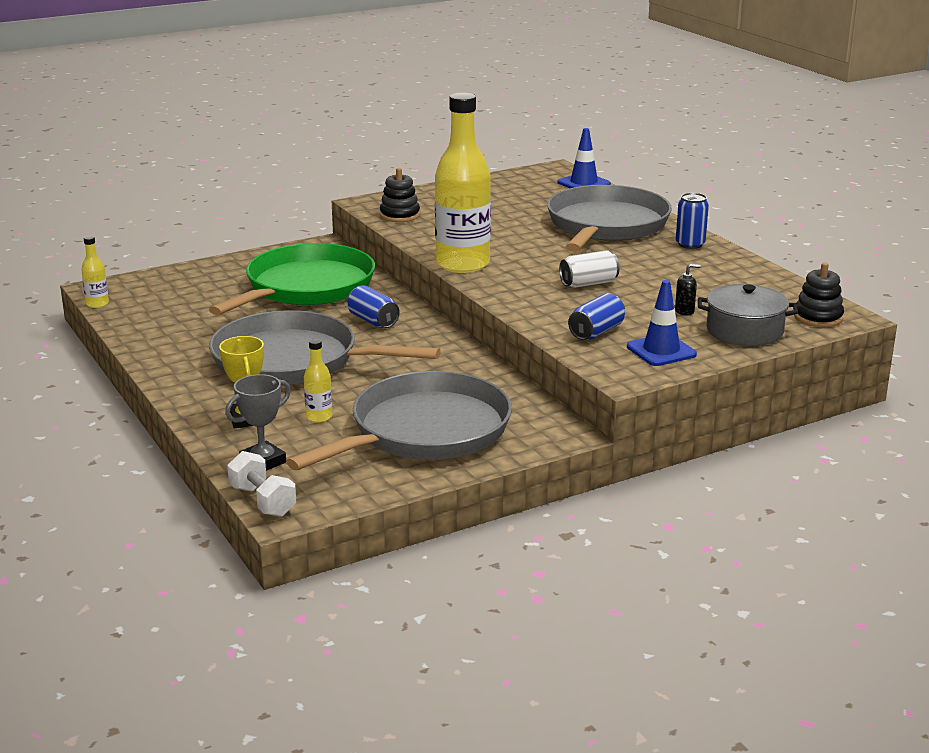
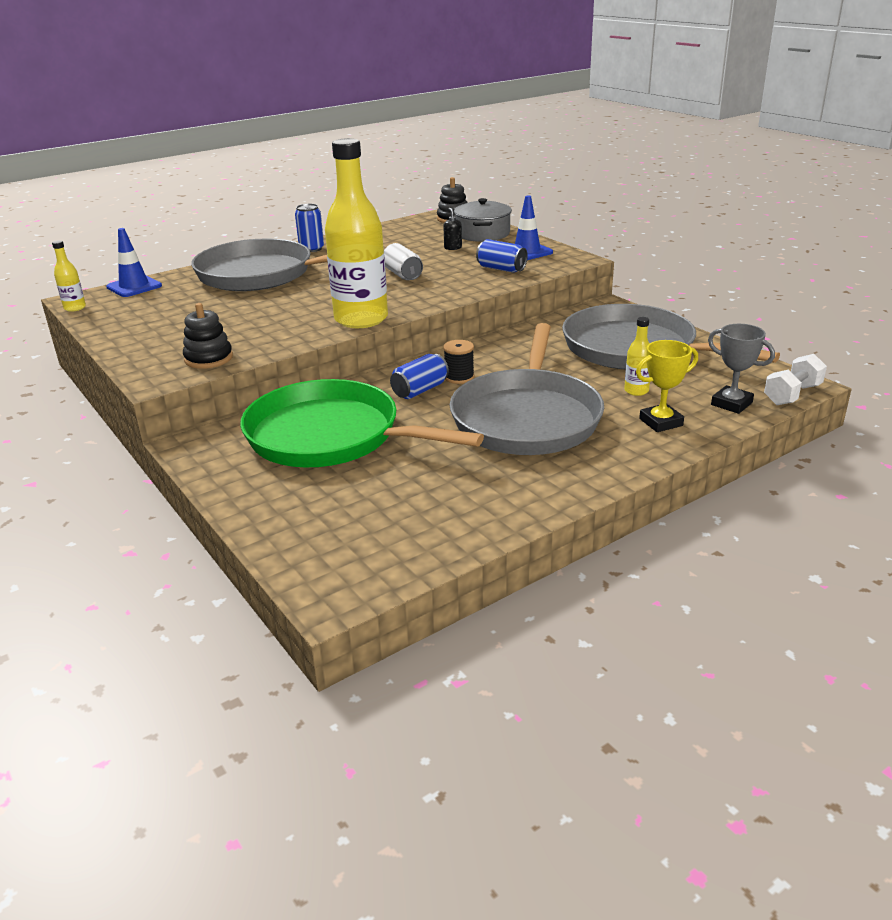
camera: 95 degrees left, 5 degrees up
(97, 304) = (392, 584): yellow bottle -> yellow bottle (75, 308)
(393, 338) = (459, 377): none -> black spool

